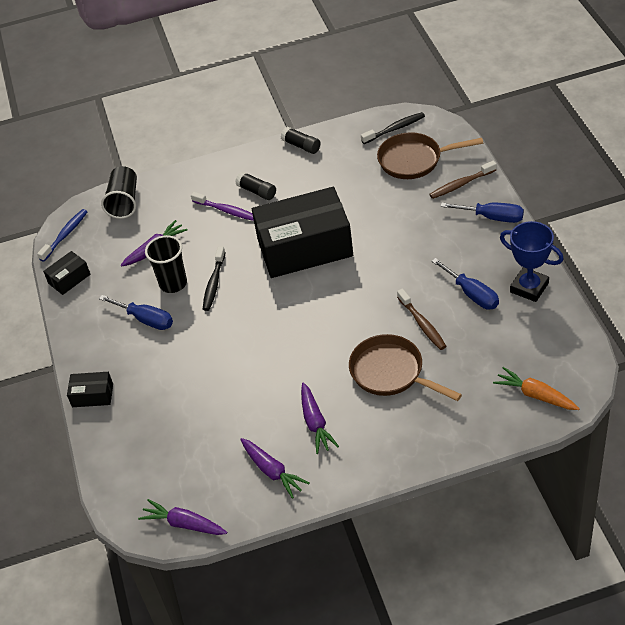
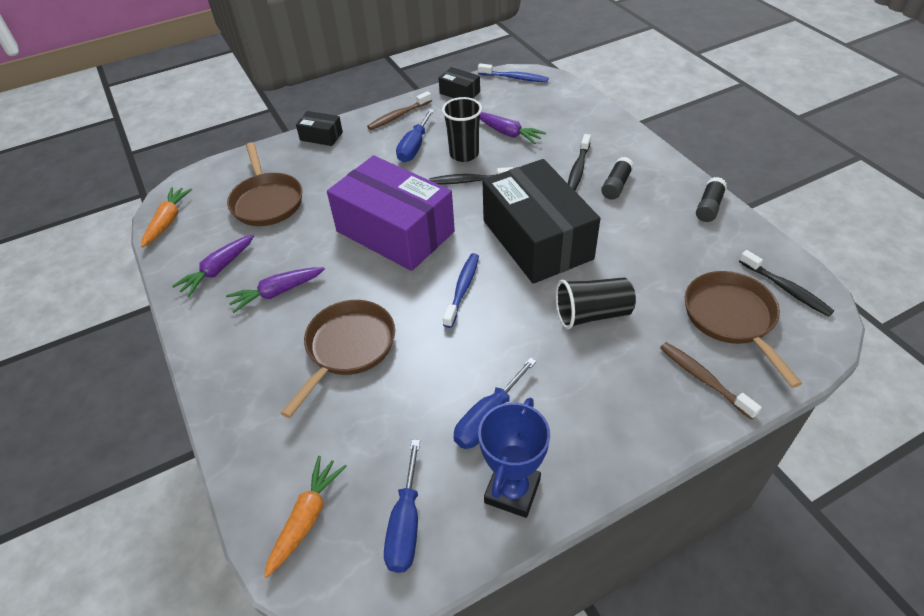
camera: 75 degrees right, 0 degrees up
(92, 395) = (321, 136): black box -> black box turned 60 degrees counterclockwise
(124, 202) = (569, 101): black cup -> black cup (592, 314)
(184, 438) = (267, 201): none -> brown pan
(184, 524) = (168, 221): purple carrot -> orange carrot
(226, 211) = (578, 169): purple toothbrush -> black toothbrush
(263, 338) = (395, 231): none -> purple box
(346, 298) = (462, 289): none -> blue toothbrush
(422, 324) = (427, 369): brown toothbrush -> brown toothbrush (398, 116)
(492, 217) = (647, 426): blue screwdriver -> blue screwdriver (405, 524)

